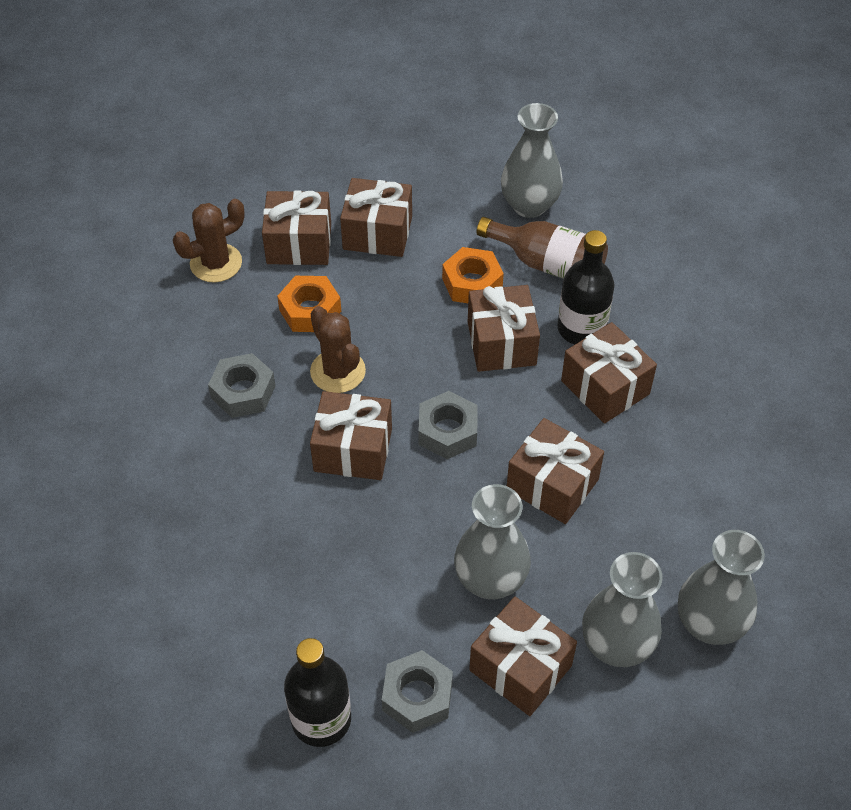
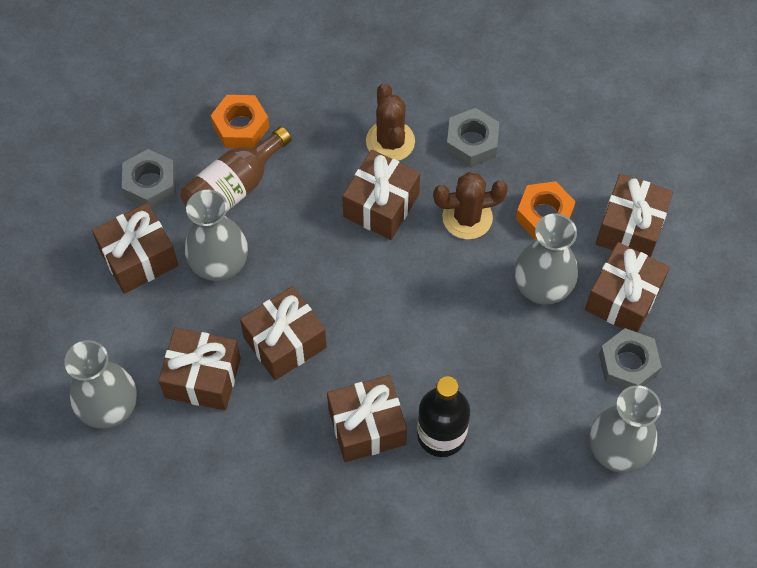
camera: 110 degrees right, 10 degrees up
(216, 263) = (627, 156): brown cactus -> brown cactus (390, 141)
(321, 719) = (162, 121): black bottle -> none
(447, 431) = (371, 281): grey nut -> grey nut (628, 364)
(472, 283) = (531, 359): orange nut -> orange nut (241, 126)
(501, 343) = (450, 358): brown gift -> brown gift (203, 378)
(548, 264) = (532, 436): brown bottle -> brown bottle (234, 188)
(616, 645) = (125, 331): grey vase -> grey vase (542, 287)

